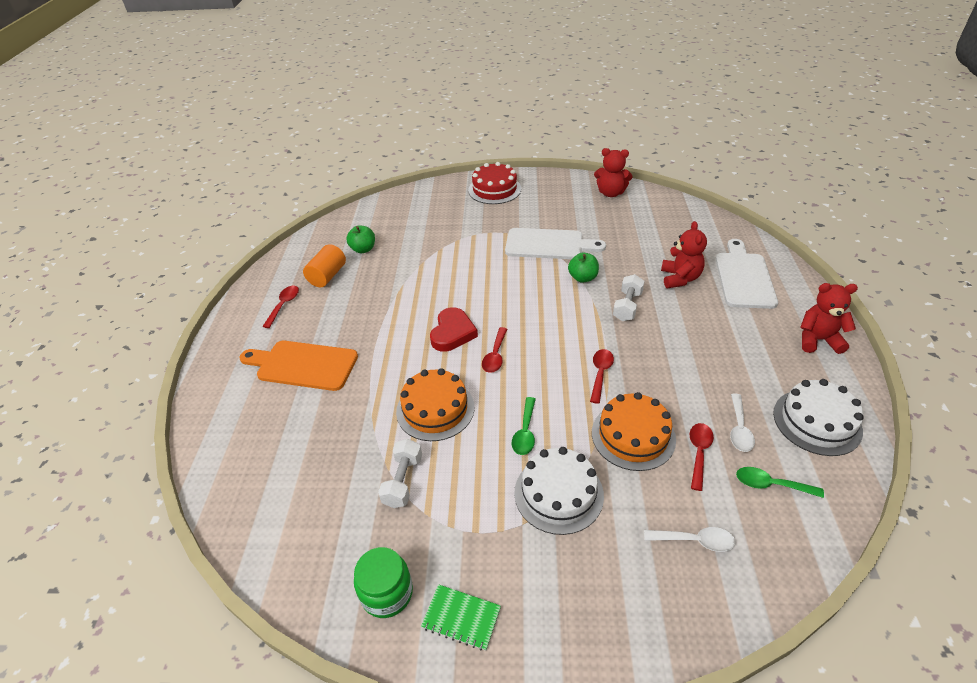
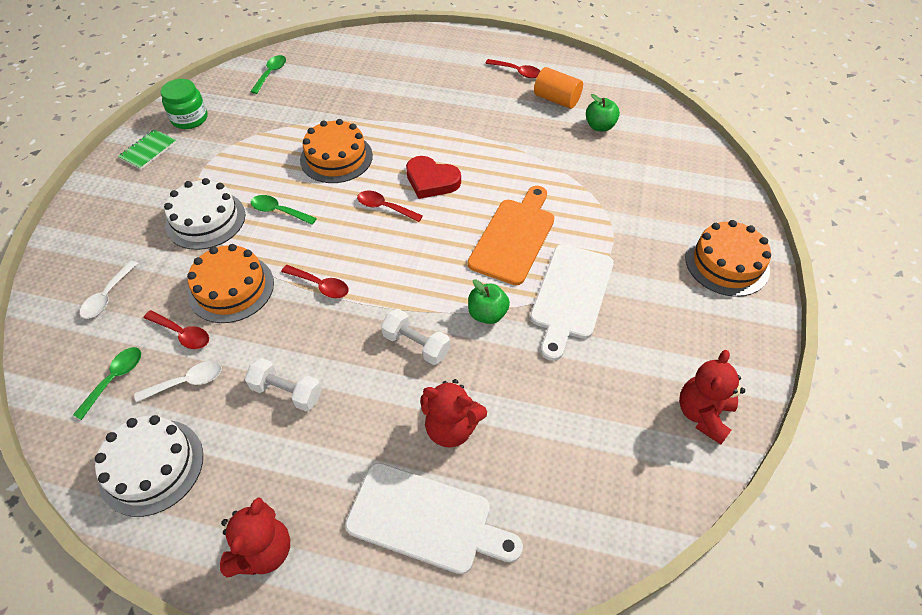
camera: 100 degrees right, 10 degrees up
(280, 527) = (271, 74): none -> green spoon
(303, 365) = (428, 83): orange cutting board -> orange cutting board (514, 237)
(403, 481) = (273, 132): white dumbbell -> white dumbbell (287, 392)
(494, 189) = (727, 263): red cake -> orange cake
(739, 429) = (187, 382): white spoon -> white spoon turned 135 degrees clockwise

